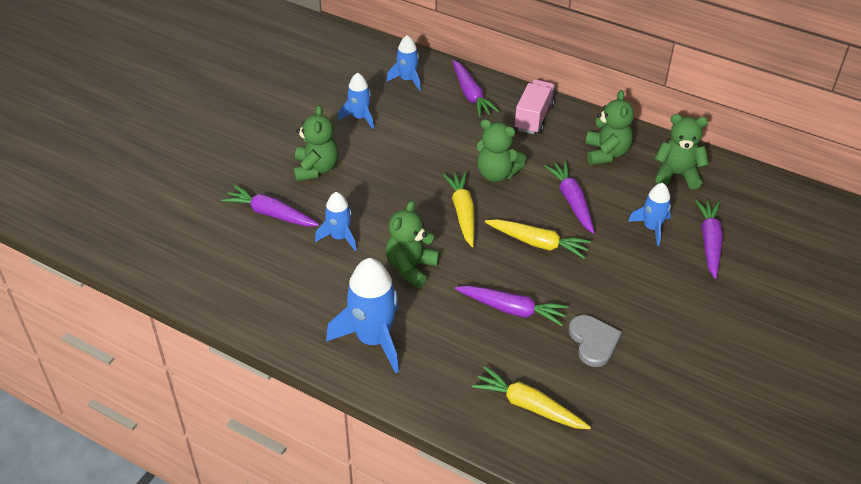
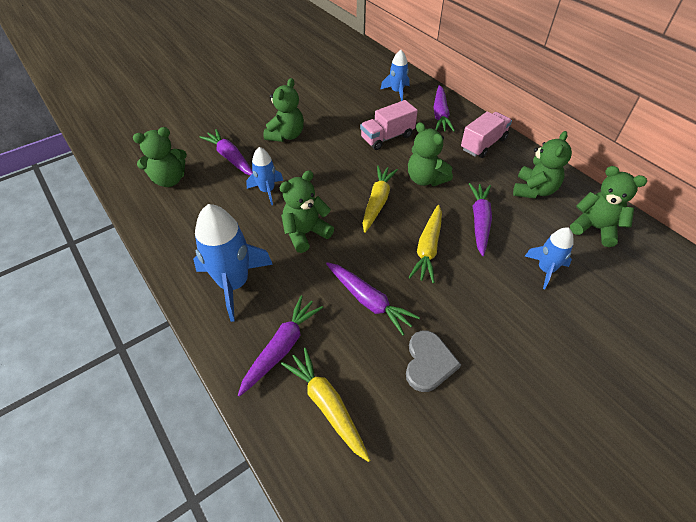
camera: 25 degrees right, 5 degrees up
(219, 260) = (169, 180): none -> green teddy bear
(359, 117) = (343, 108): blue rocket -> none
(429, 138) = (387, 137): none -> pink truck
(538, 243) = (428, 248): yellow carrot -> yellow carrot turned 60 degrees clockwise
(709, 242) = (600, 303): purple carrot -> purple carrot (282, 347)

